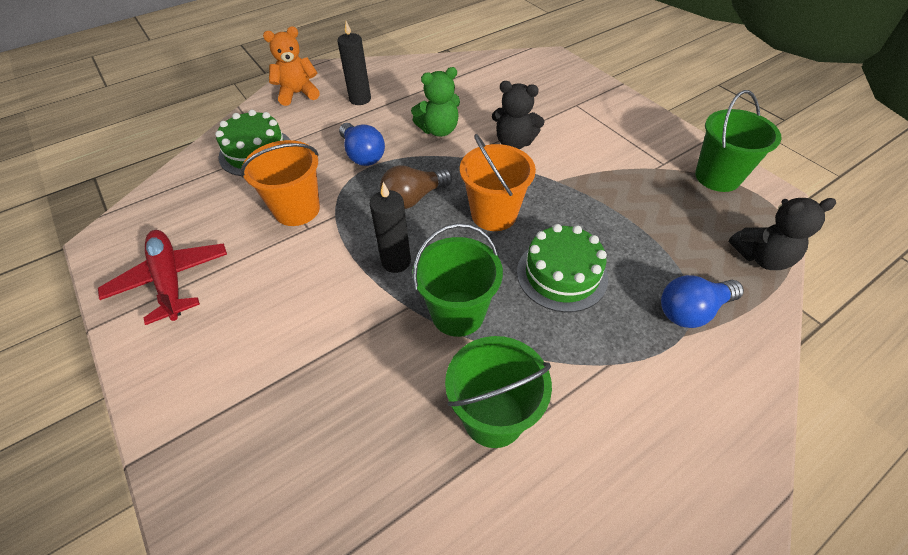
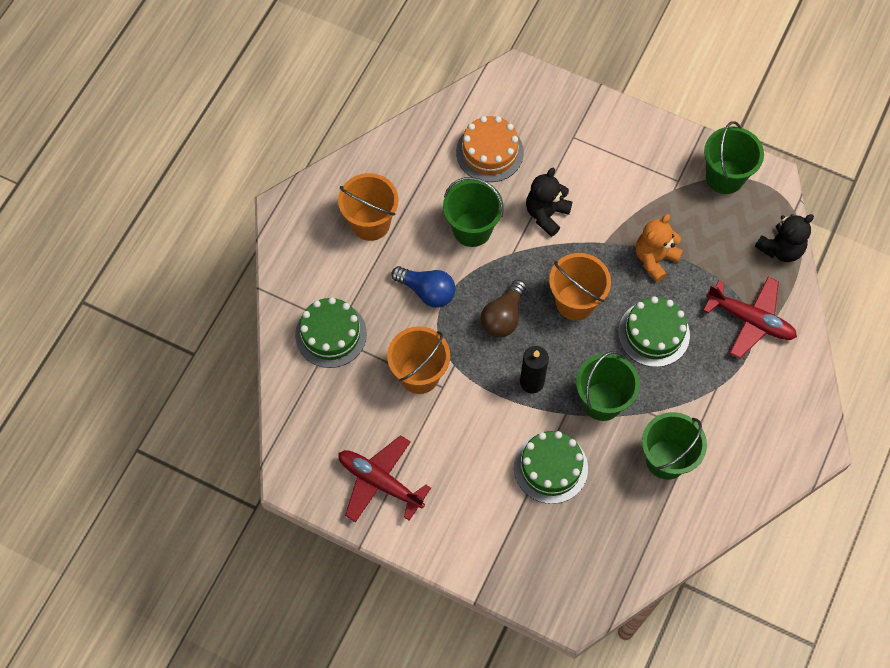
camera: 30 degrees left, 15 degrees up
(298, 94) = (304, 244): orange teddy bear -> orange teddy bear (654, 259)
(347, 353) = (550, 467): none -> green cake
(360, 99) = (370, 223): black candle -> orange bucket
(439, 130) = (472, 229): green teddy bear -> green bucket
(495, 91) = (489, 152): none -> orange cake
(514, 143) = (546, 214): black teddy bear -> black teddy bear turned 135 degrees clockwise
(692, 311) = (750, 320): blue light bulb -> red plane

